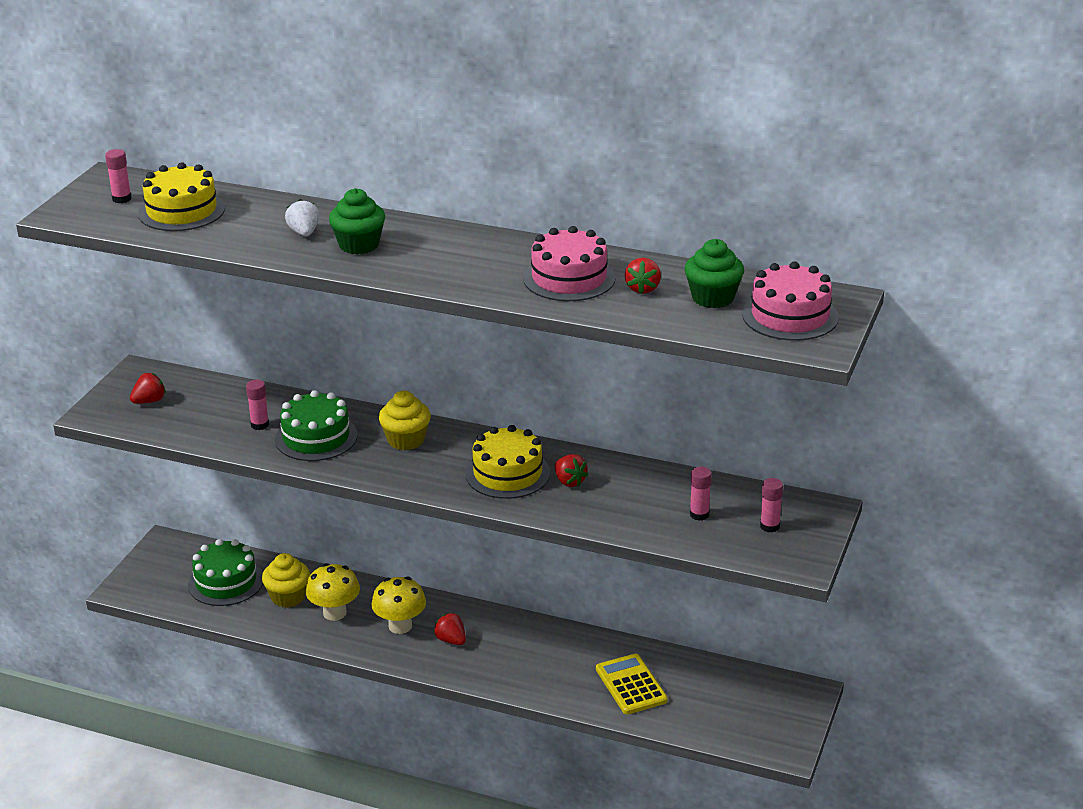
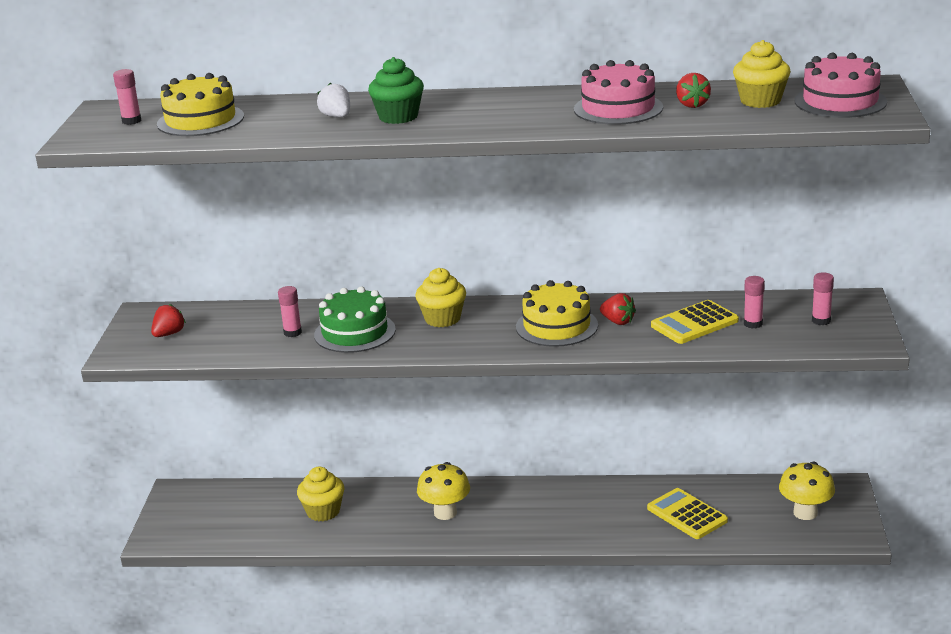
camera: 15 degrees left, 5 degrees down
(226, 582) = (254, 511): green cake -> none
(334, 613) = (376, 515): yellow mushroom -> yellow mushroom (805, 513)
(451, 640) = (500, 514): red strawberry -> none
(642, 501) = (694, 323): none -> yellow calculator
(713, 298) = (760, 101): green cupcake -> yellow cupcake

